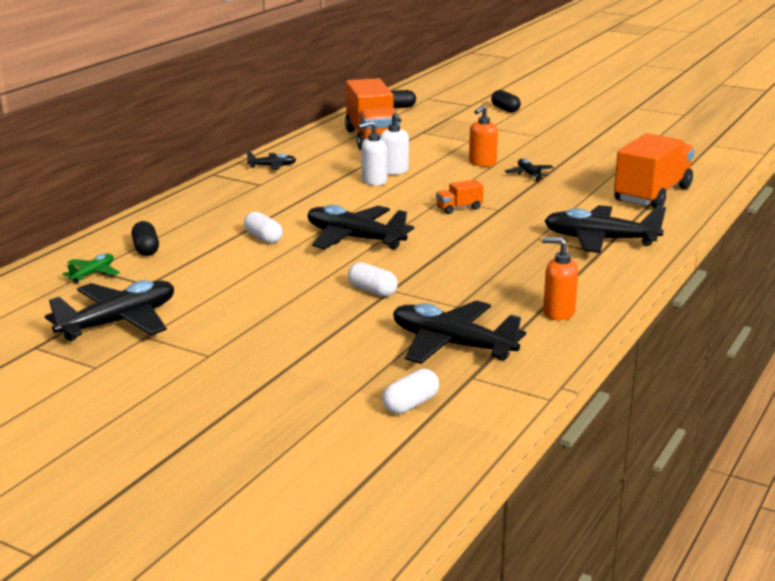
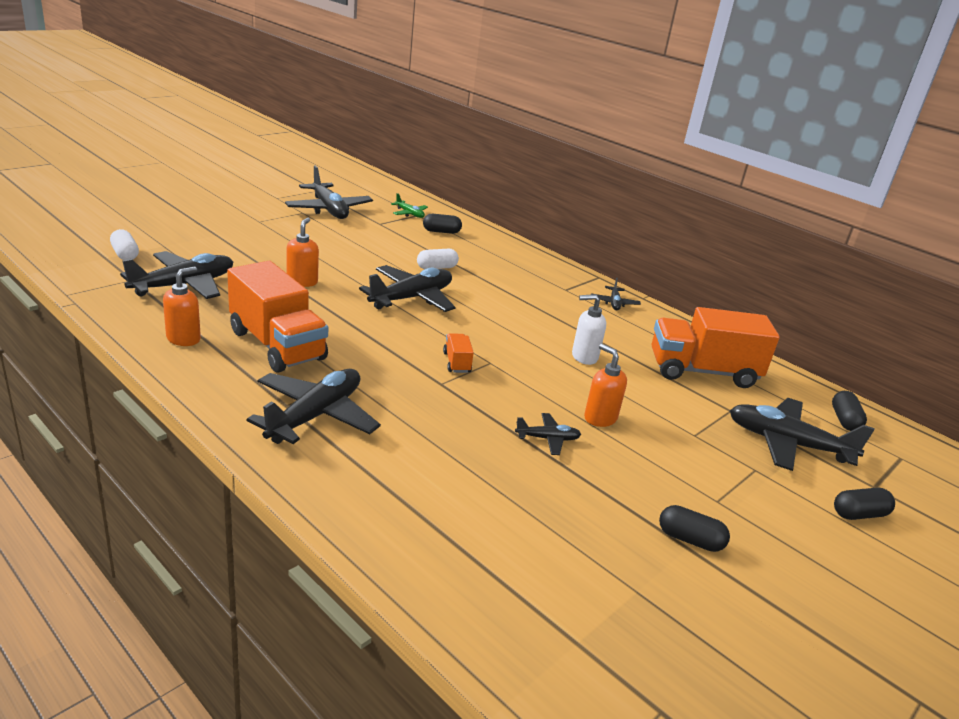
camera: 100 degrees right, 5 degrees up
(372, 291) = (302, 282): white capsule -> orange soap dispenser
(373, 181) = (556, 339): white soap dispenser -> none
(448, 120) = (787, 444): none -> black plane
(583, 141) = (690, 539): none -> black capsule
(652, 194) = (431, 515): orange truck -> orange truck (277, 345)

